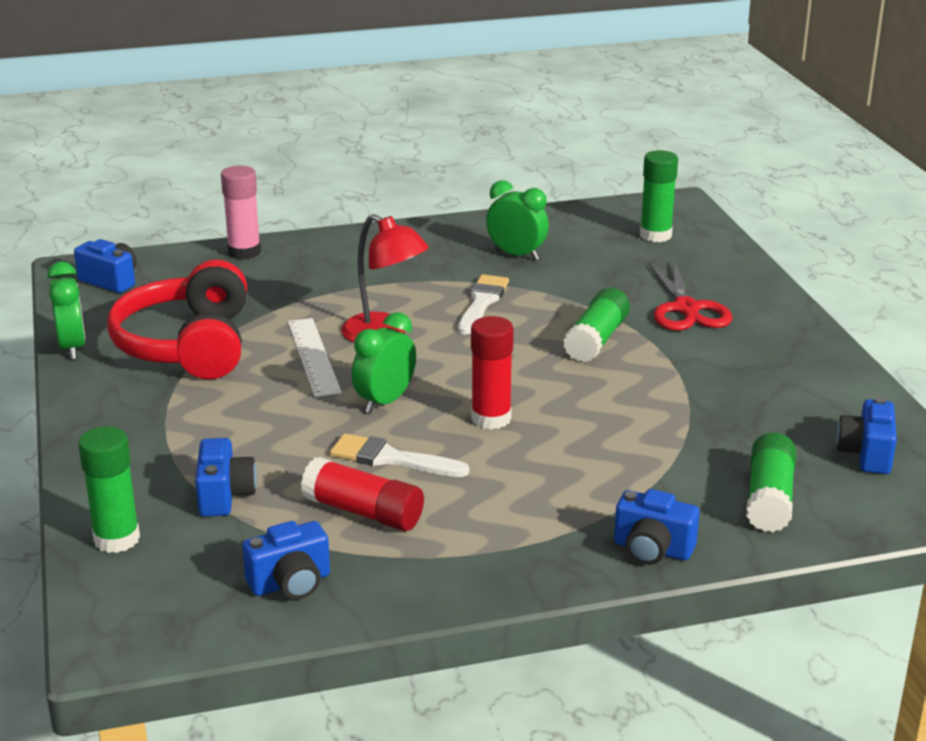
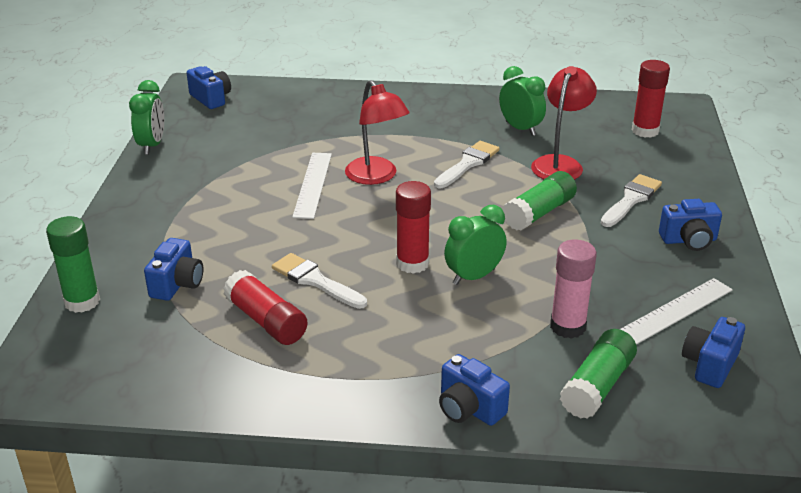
camera: 20 degrees right, 5 degrees up
(188, 345) = (230, 158): red headphones -> none
(244, 252) = (317, 92): pink glue stick -> pink glue stick (568, 327)
(291, 583) = (176, 367): blue camera -> blue camera (689, 240)
(385, 401) = (341, 232): green clock -> green clock (474, 276)
(585, 285) = (560, 163): none -> red lamp
(655, 235) = (645, 131): green glue stick -> red glue stick
(686, 309) = (631, 199): red scissors -> white brush
(800, 410) = (675, 311): none -> white ruler

